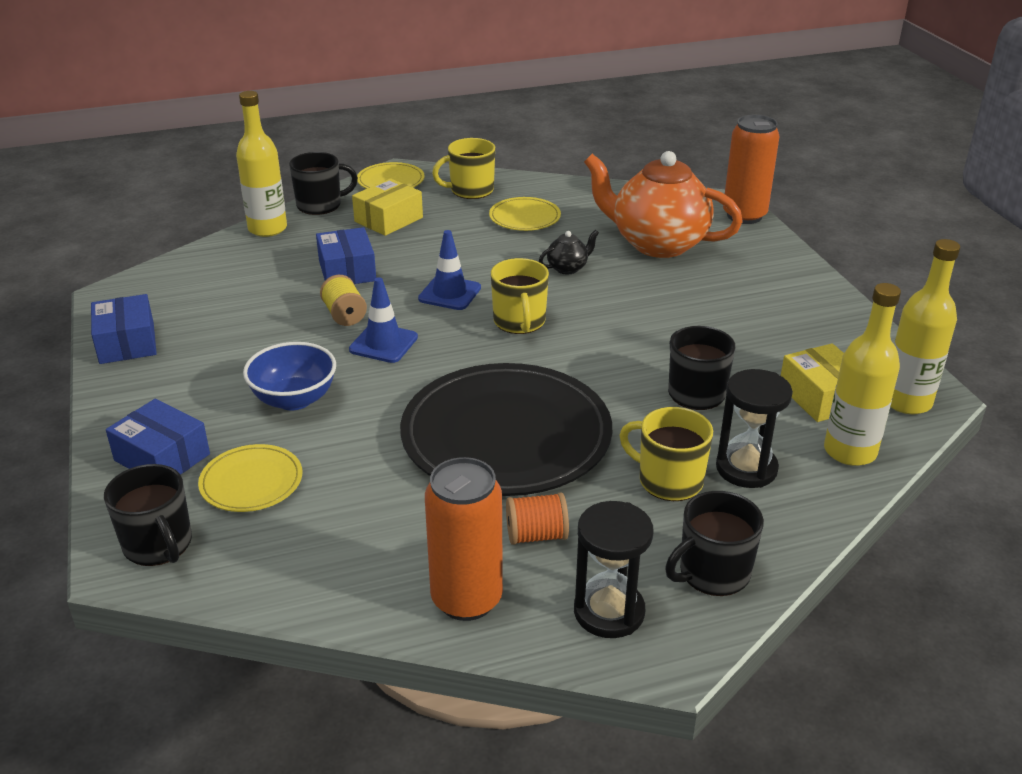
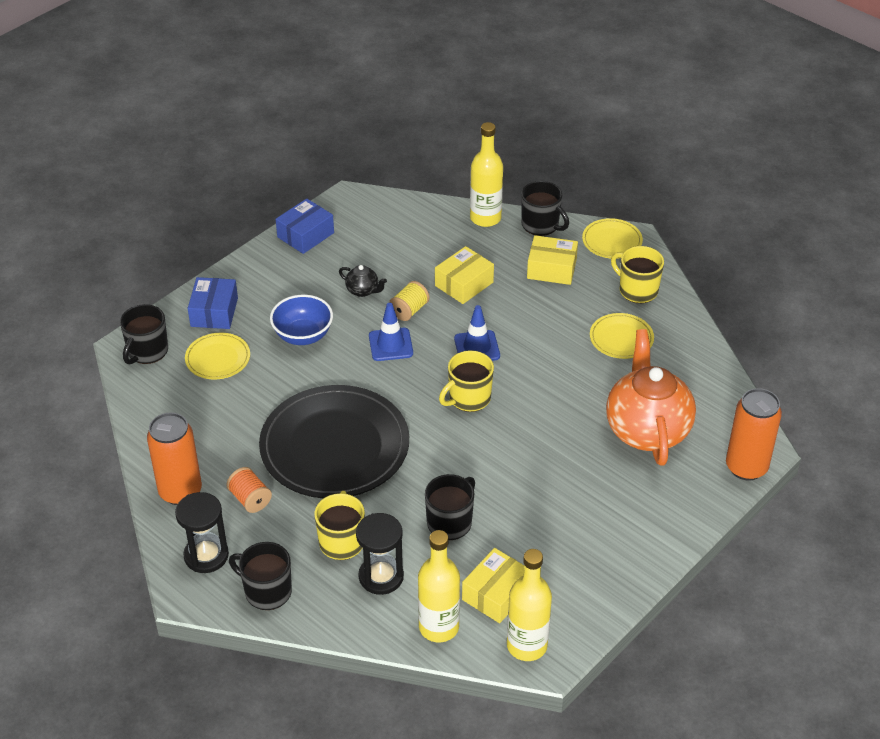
camera: 60 degrees right, 10 degrees up
(347, 271) = (464, 284): blue box -> yellow box
(568, 268) = (564, 393): black teapot -> black teapot (363, 291)

